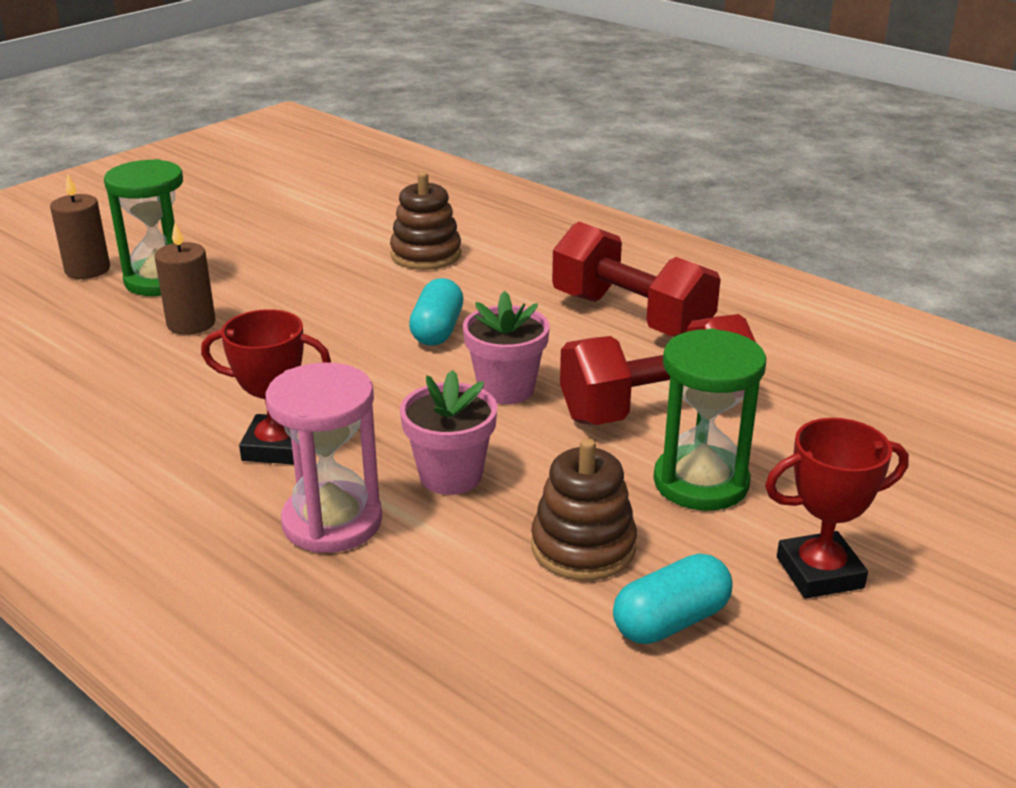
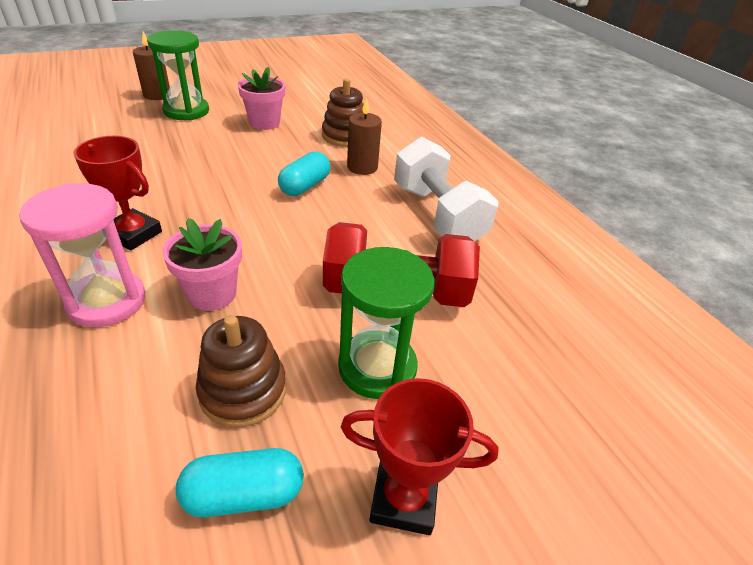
camera: 20 degrees right, 10 degrees up
(191, 323) = (174, 140): brown candle -> brown candle (362, 167)
(506, 389) = (308, 241): pink flower pot -> pink flower pot (264, 123)
(631, 317) = (437, 215): red dumbbell -> white dumbbell

